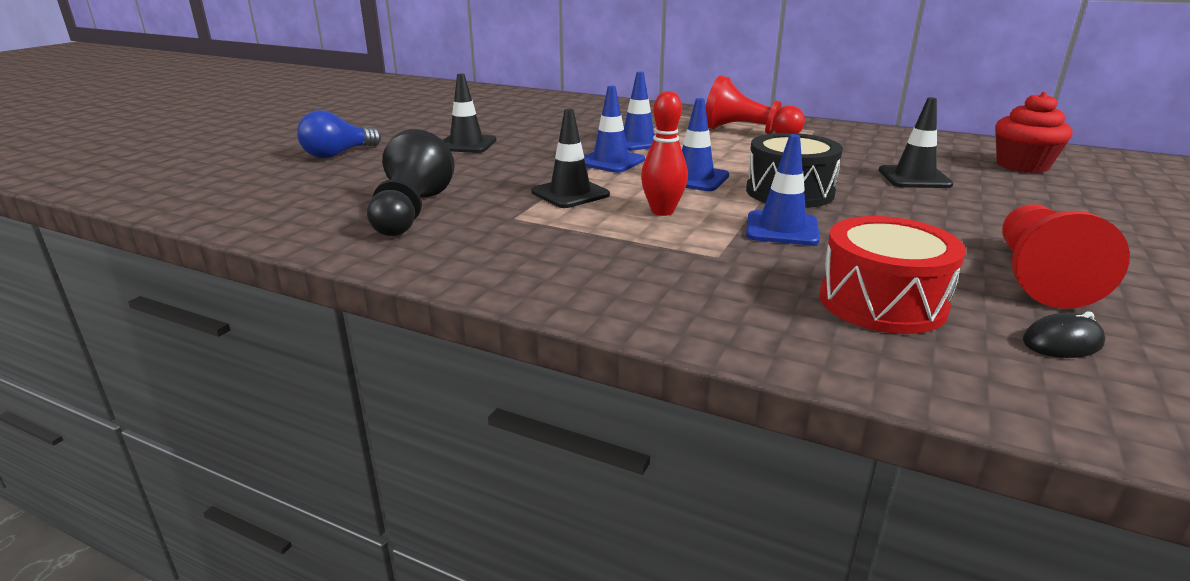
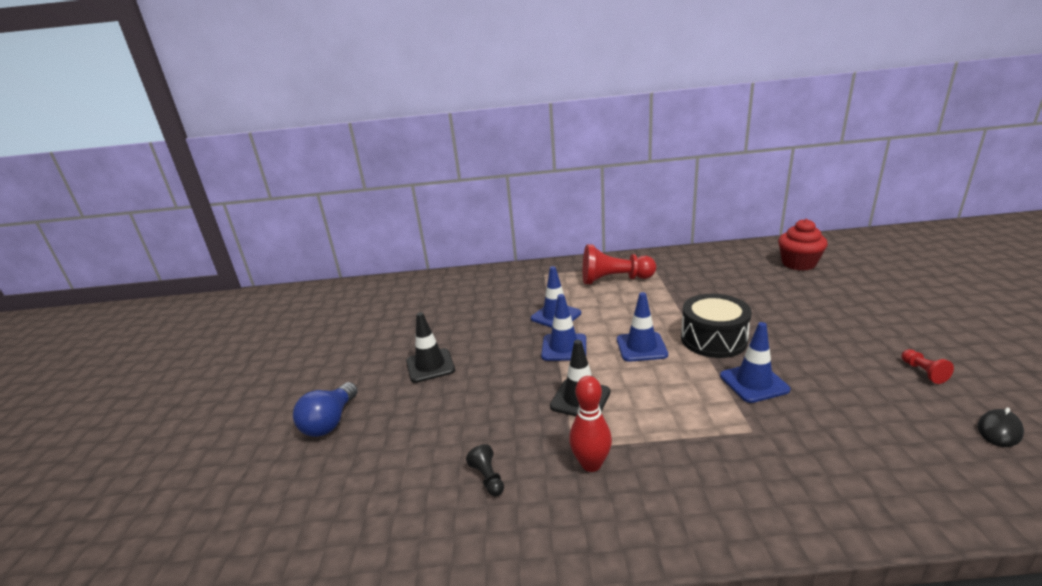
camera: 25 degrees left, 0 degrees up
(410, 213) = (488, 478): black pawn -> black pawn, size x0.44
(662, 211) = (664, 394): red bowling pin -> red bowling pin (591, 464)
(882, 302) = (887, 436): red drum -> none
(914, 178) = (761, 297): black traffic cone -> none
(1038, 277) = (923, 372): red pawn -> red pawn, size x0.44

